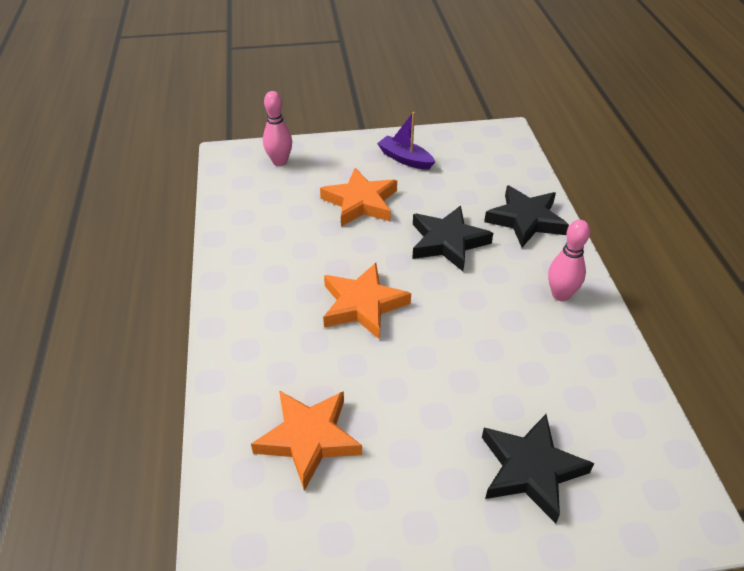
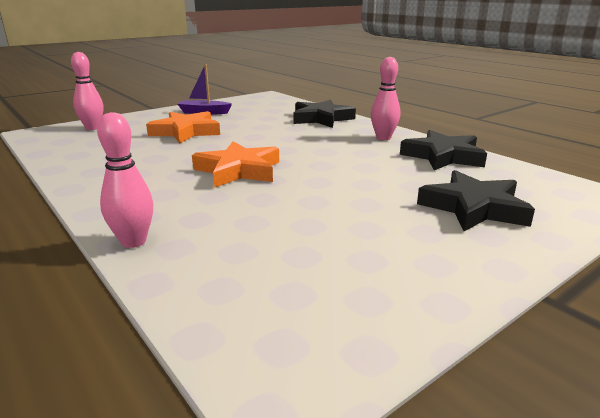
camera: 30 degrees left, 20 degrees down
(222, 384) = (133, 242): none -> pink bowling pin
(309, 439) = (266, 247): orange star -> none
(447, 242) = (276, 134): black star -> black star (443, 156)

